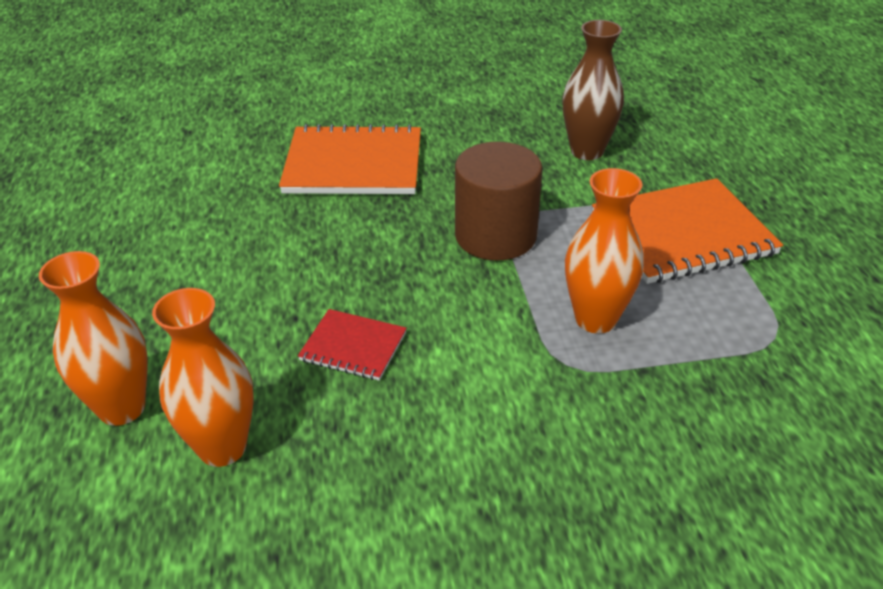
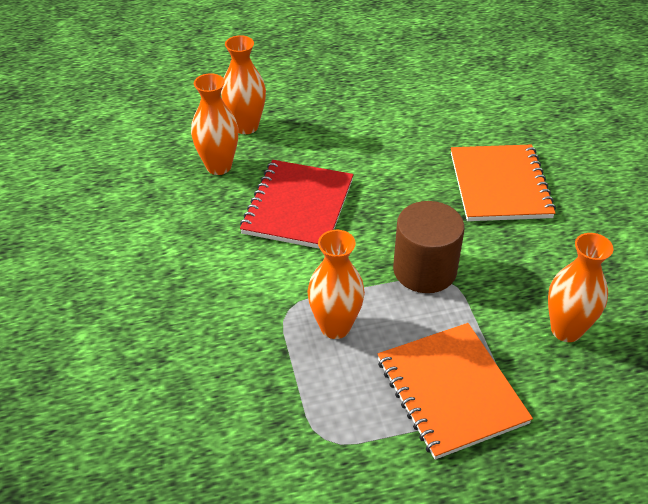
camera: 85 degrees right, 5 degrees up
(353, 347) = (298, 206): red notebook -> red notebook, size x1.92
(587, 151) = (566, 330): brown vase -> orange vase

